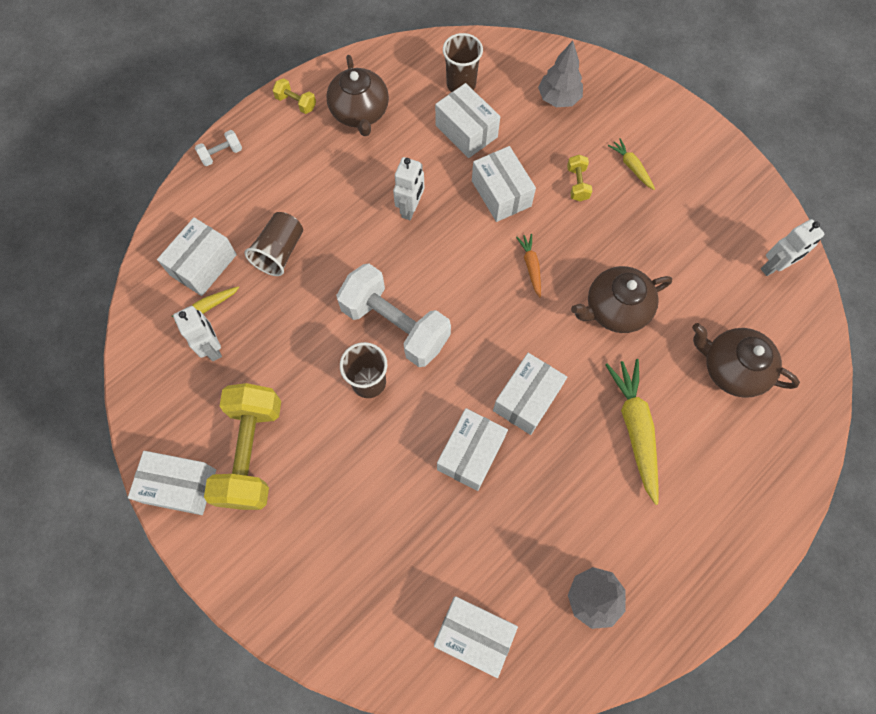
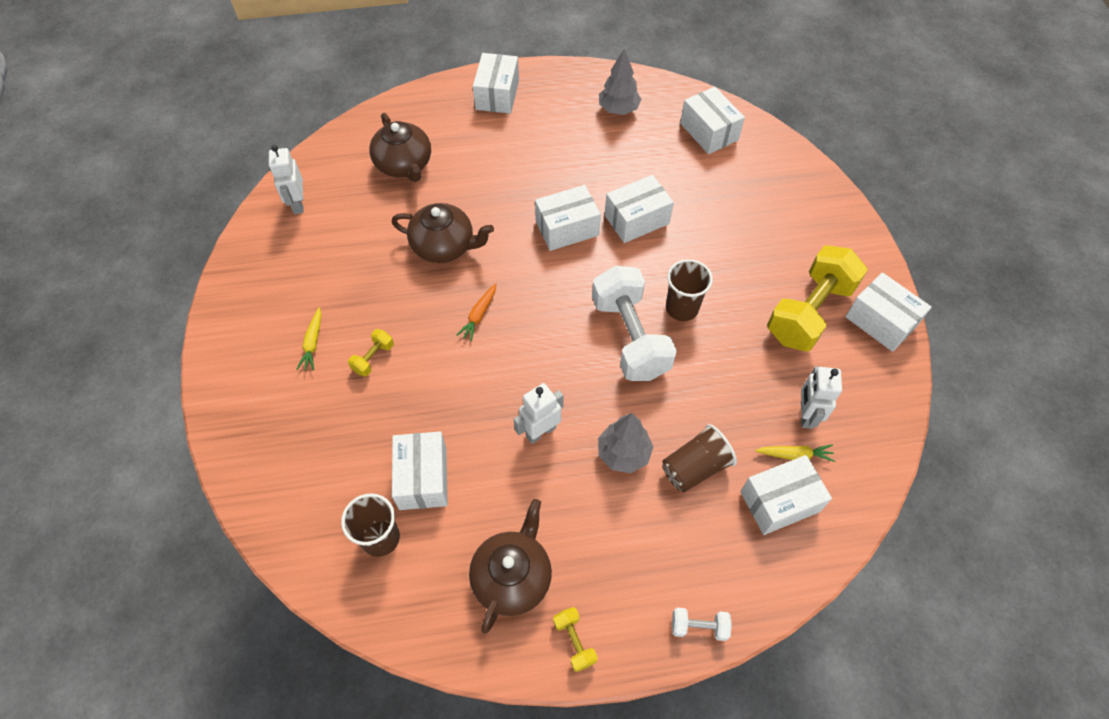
camera: 145 degrees left, 10 degrees down
(501, 193) = (446, 392): white box -> white box (497, 95)
(558, 98) = (304, 453): grey tree -> grey tree (623, 453)
(635, 429) = (508, 170): yellow carrot -> none
(774, 267) = (298, 204): white robot -> white robot turned 105 degrees counterclockwise

